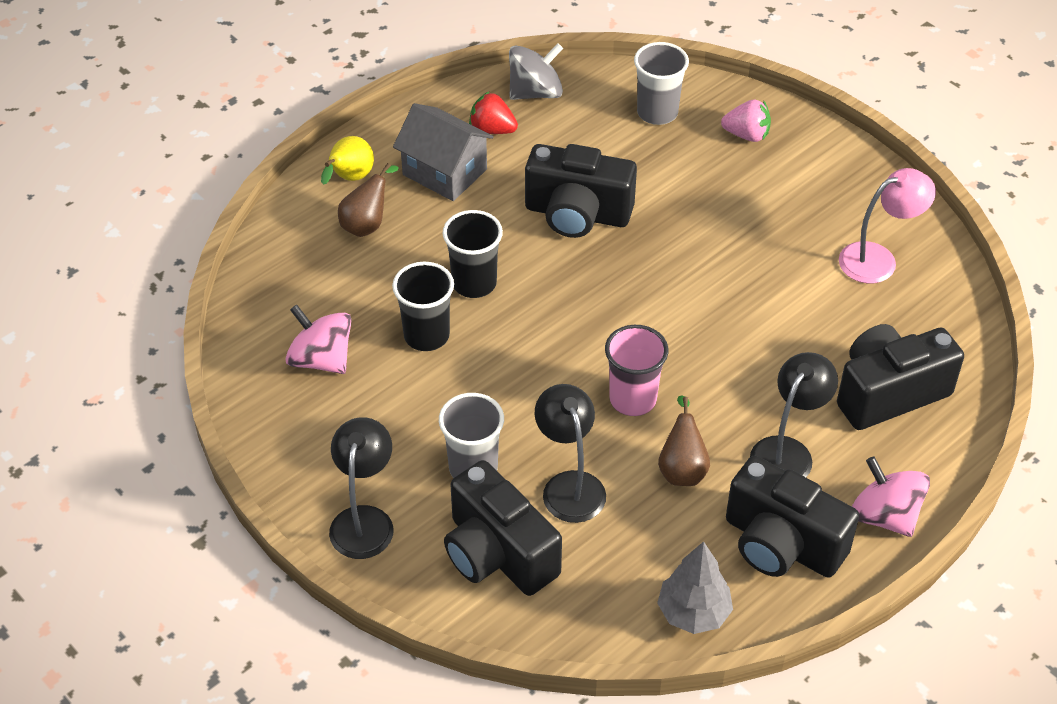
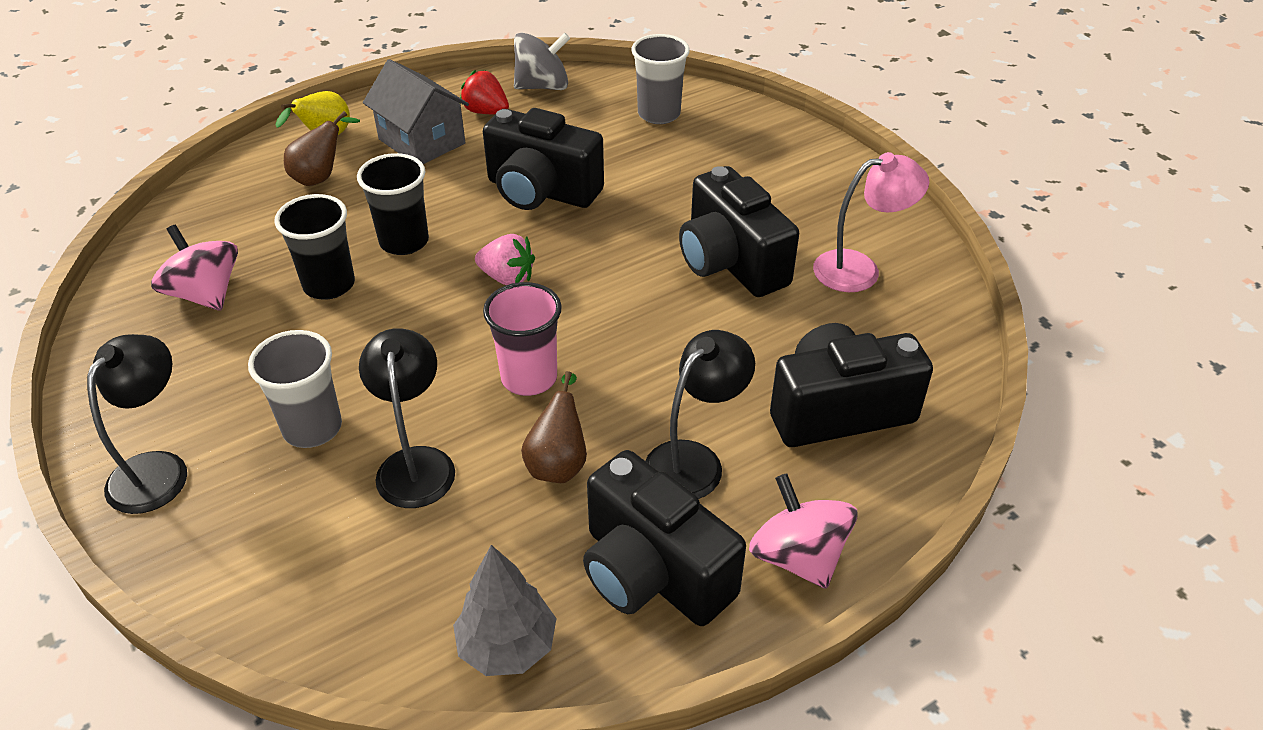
camera: 10 degrees right, 5 degrees down
(498, 553) = (293, 531): black camera -> black camera (730, 262)
(746, 135) = (746, 141): pink strawberry -> pink strawberry (507, 278)

